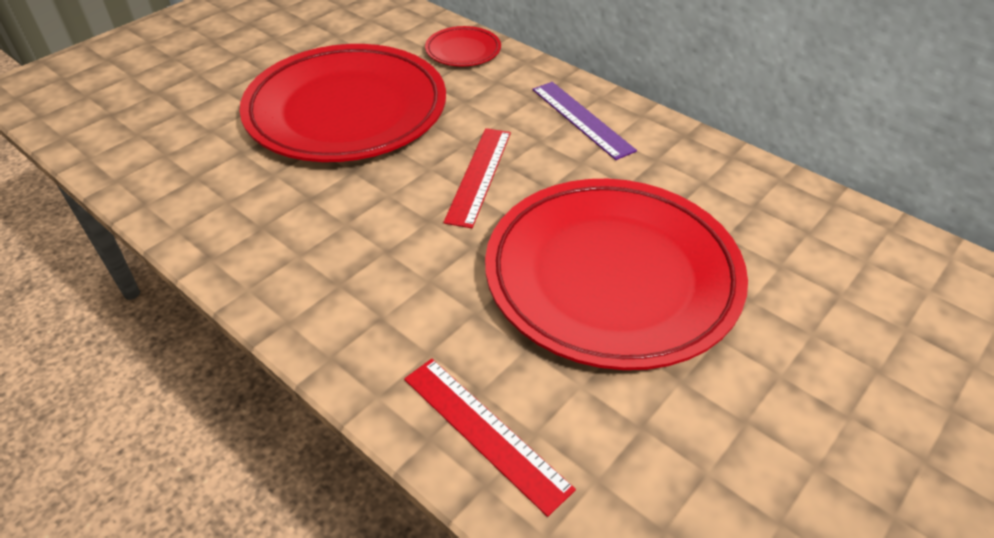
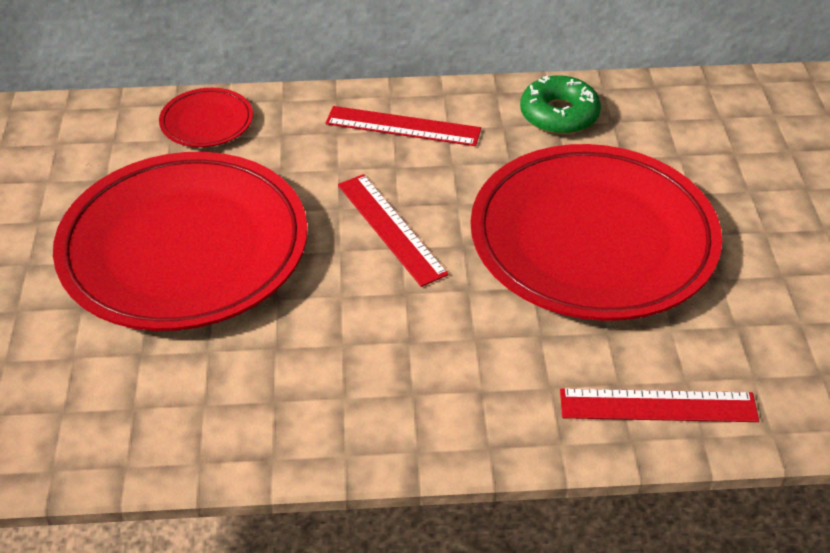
camera: 45 degrees left, 0 degrees up
(581, 119) = (403, 126): purple ruler -> red ruler
(713, 176) = (559, 115): none -> green donut

